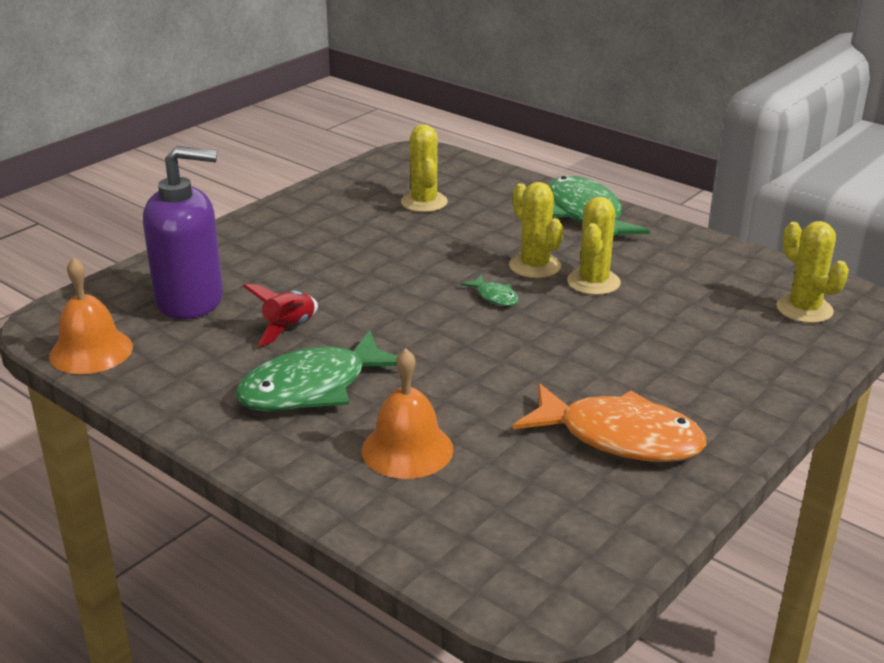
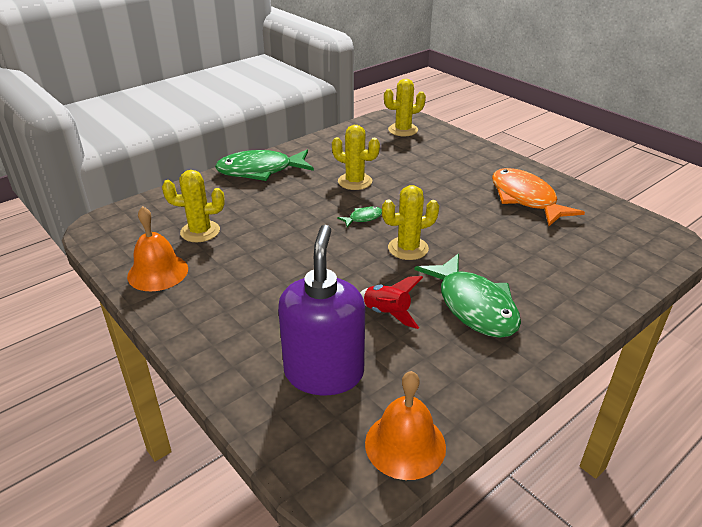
camera: 80 degrees left, 5 degrees up
(407, 449) = (545, 270): orange bell -> orange bell (158, 272)
(534, 266) = (326, 198): yellow cactus -> yellow cactus (408, 248)
(620, 437) = (526, 199): orange fish -> orange fish turned 60 degrees counterclockwise

